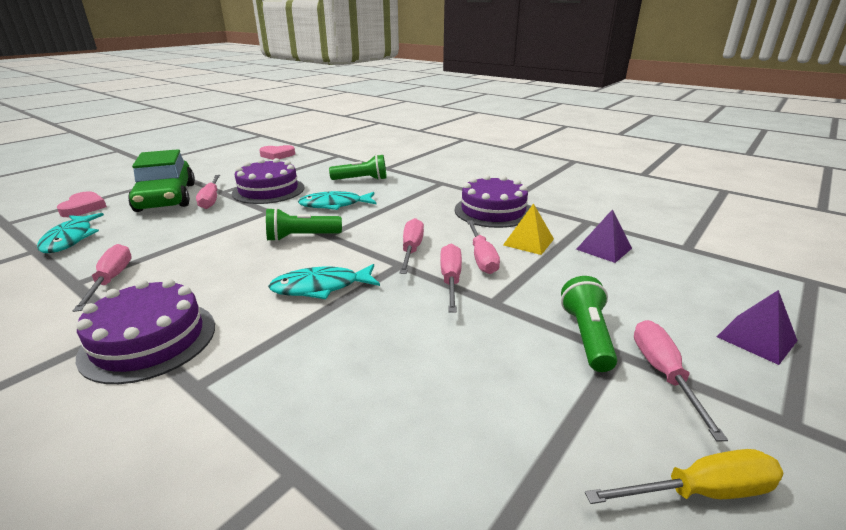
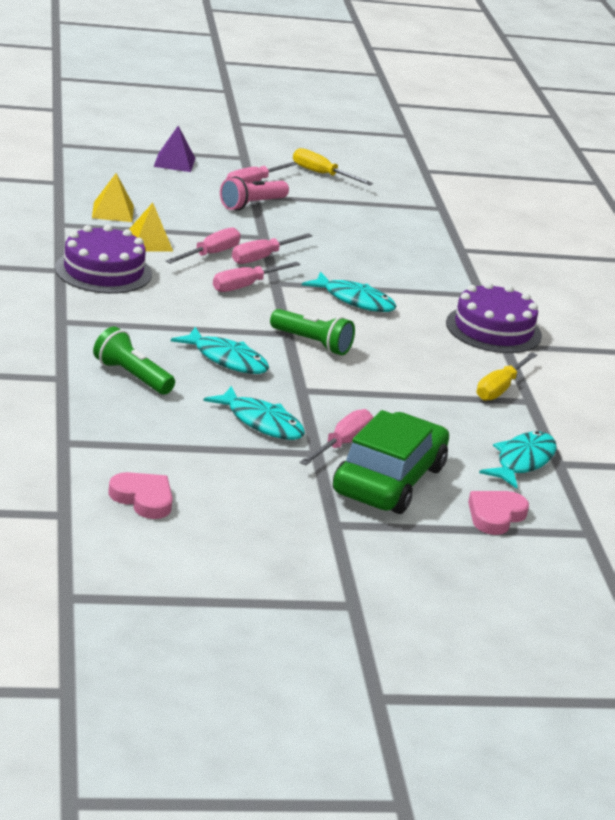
camera: 140 degrees left, 0 degrees up
(111, 280) = (500, 388): pink screwdriver -> yellow screwdriver
(268, 190) = (261, 422): purple cake -> turquoise fish
(587, 336) = (252, 205): green flashlight -> pink flashlight
(603, 248) = (113, 212): purple pyramid -> yellow pyramid

